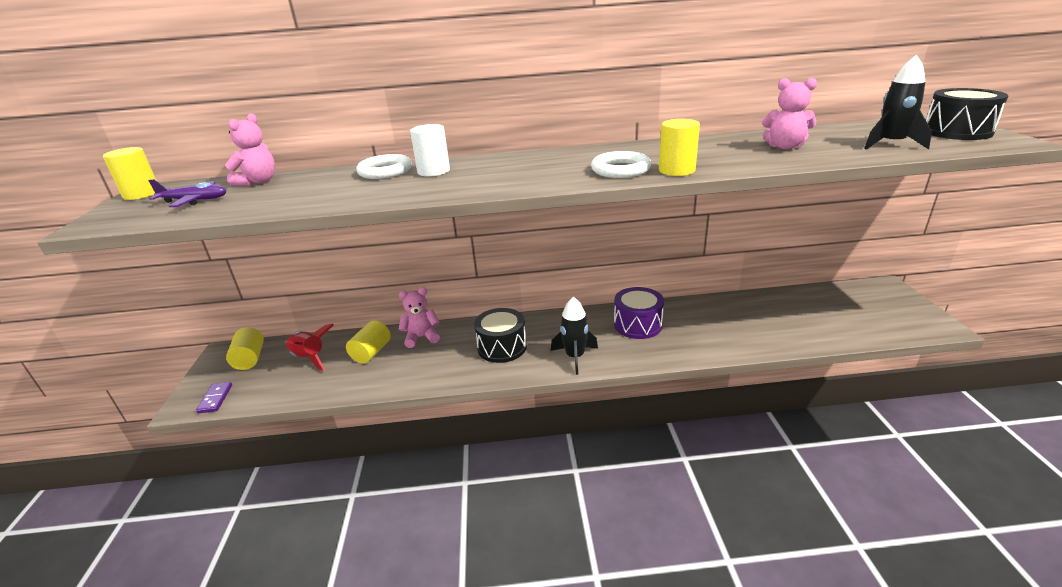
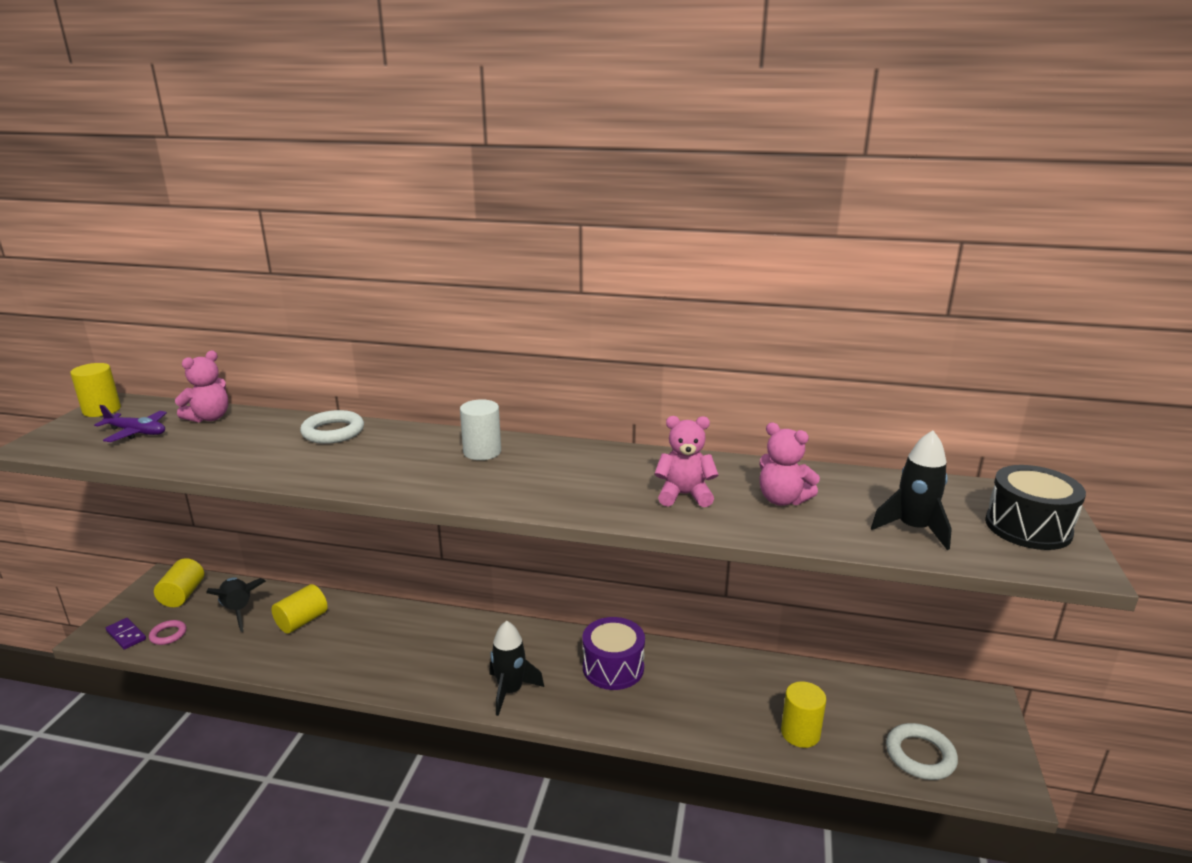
camera: 15 degrees right, 5 degrees down
(215, 399) = (126, 635): purple domino -> purple domino turned 60 degrees counterclockwise
(256, 389) = (168, 635): none -> pink ring
(310, 358) = (239, 610): red rocket -> black rocket
(421, 337) = (364, 616): pink teddy bear -> pink teddy bear (684, 495)
(433, 171) = (377, 444): white cylinder -> white cylinder (482, 452)
(502, 347) = (440, 654): black drum -> none
(620, 170) = (560, 492): white ring -> white ring (920, 755)
(676, 170) = (617, 509): yellow cylinder -> yellow cylinder (800, 733)

